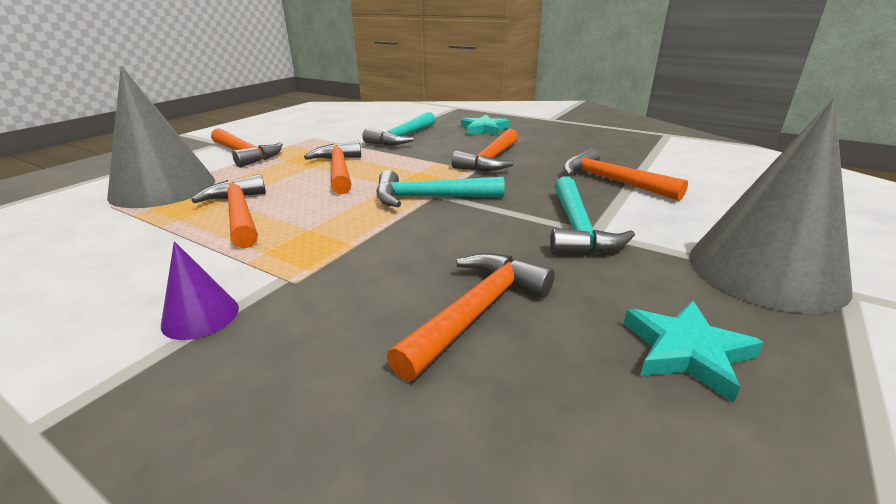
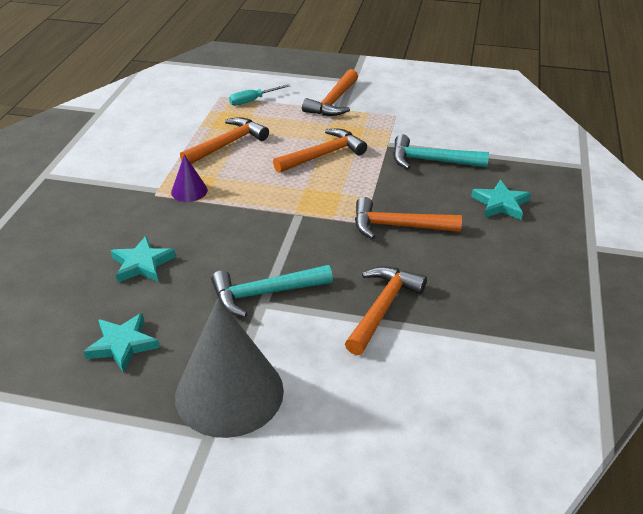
camera: 70 degrees right, 10 degrees up
(163, 188) = (253, 100): grey cone -> turquoise screwdriver
(200, 316) = (117, 179): purple cone -> purple cone (189, 191)
(430, 198) = (289, 212): turquoise hammer -> none
(477, 312) = (142, 264): orange hammer -> turquoise star

